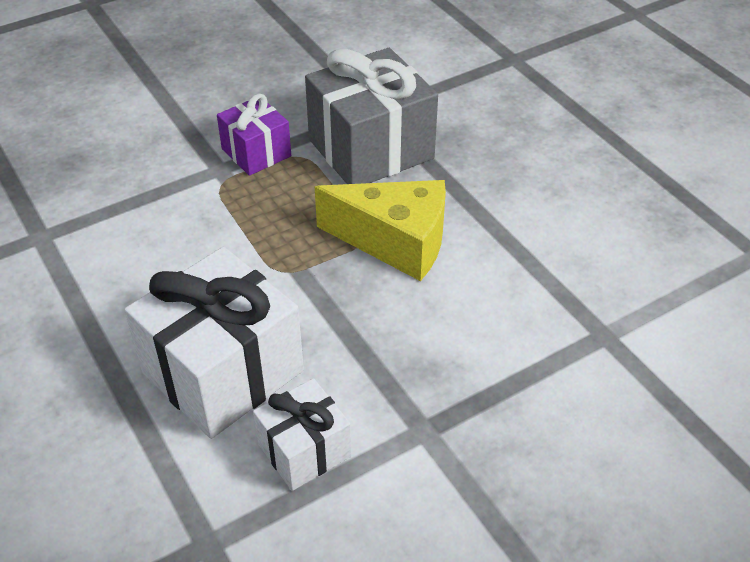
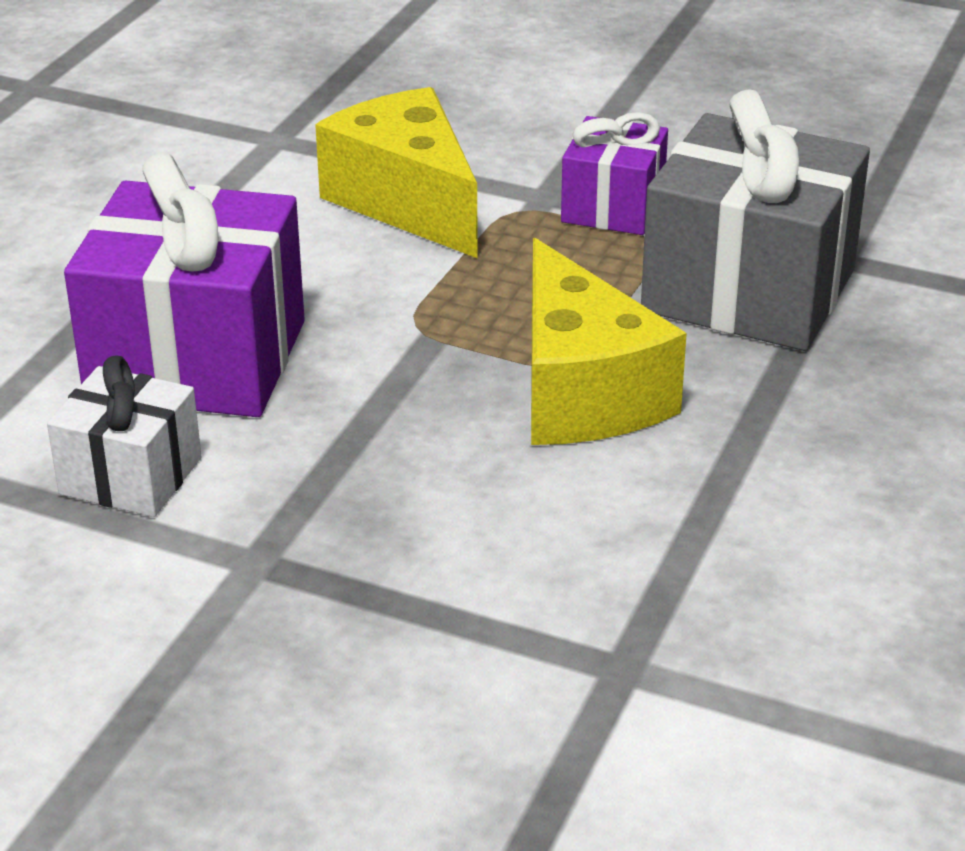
camera: 55 degrees right, 10 degrees down
(166, 218) = (407, 202): none -> yellow cheese
(223, 372) = (197, 359): white gift -> purple gift

